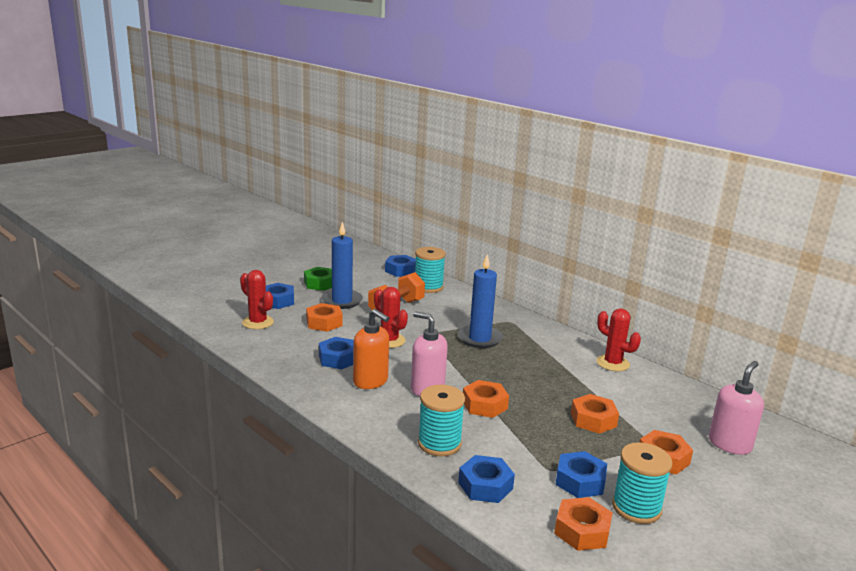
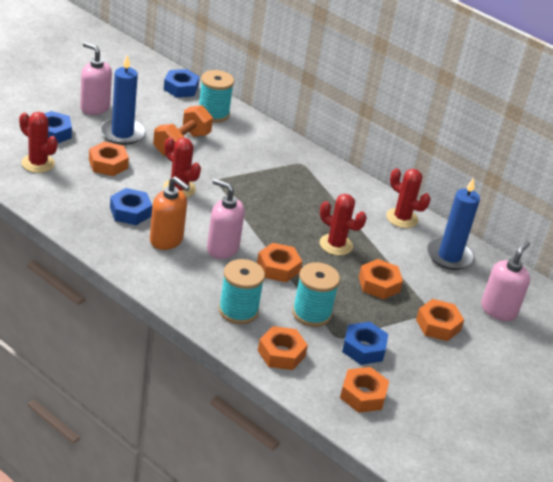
camera: 10 degrees left, 15 degrees up
(320, 283) = (94, 107): green nut -> pink soap dispenser
(479, 339) = (271, 186): blue candle -> blue candle (449, 256)
(485, 486) = (281, 353): blue nut -> orange nut
(545, 385) = (336, 245): none -> red cactus
(636, 508) = (409, 373): turquoise spool -> turquoise spool (311, 313)

